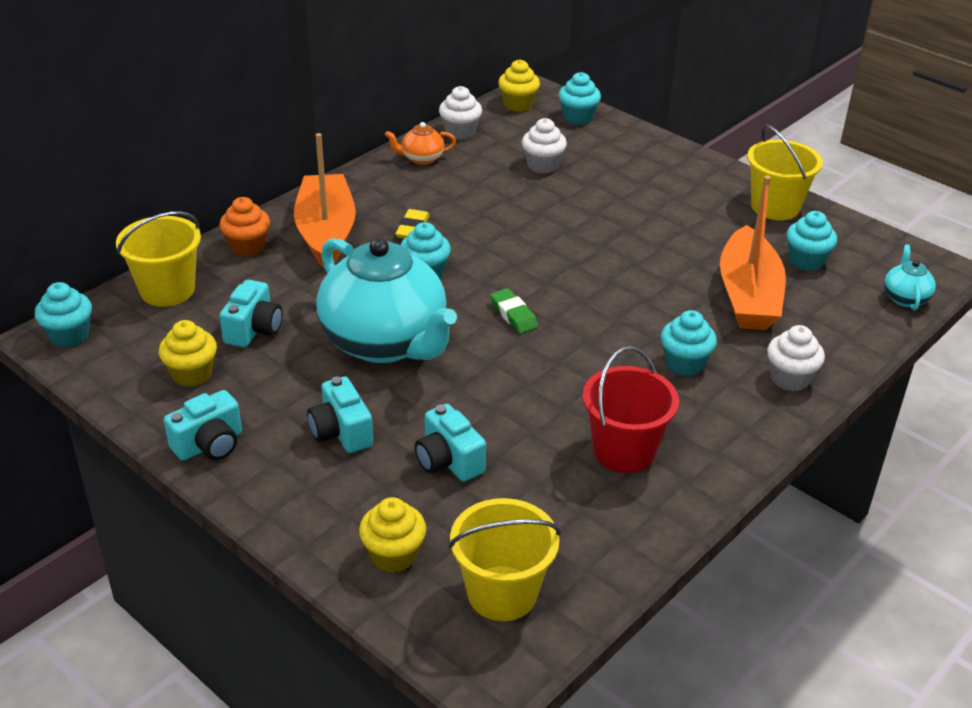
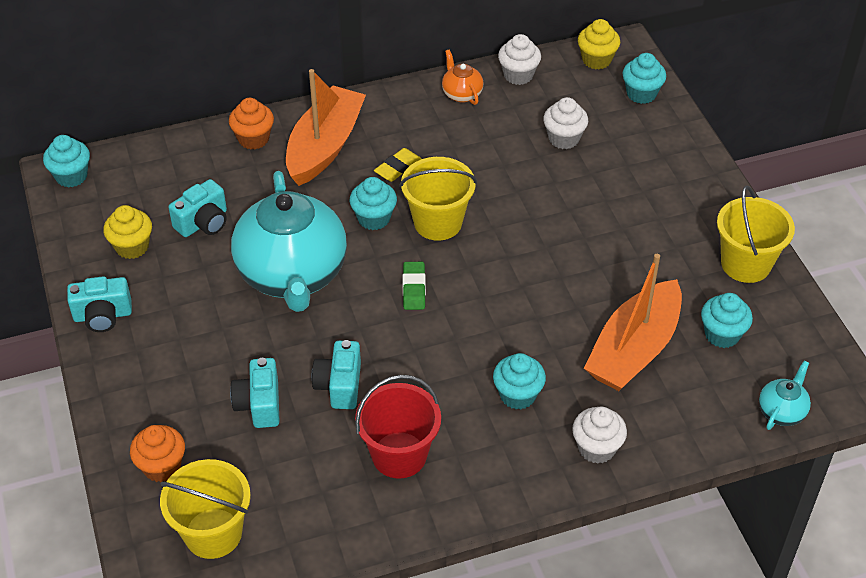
camera: 30 degrees right, 10 degrees up
(167, 290) = (166, 159): yellow bucket -> yellow bucket (438, 222)
(341, 432) = (201, 344): turquoise camera -> turquoise camera (339, 385)
(393, 555) = (162, 466): yellow cupcake -> orange cupcake
(421, 158) = (461, 94): orange teapot -> orange teapot turned 45 degrees clockwise

